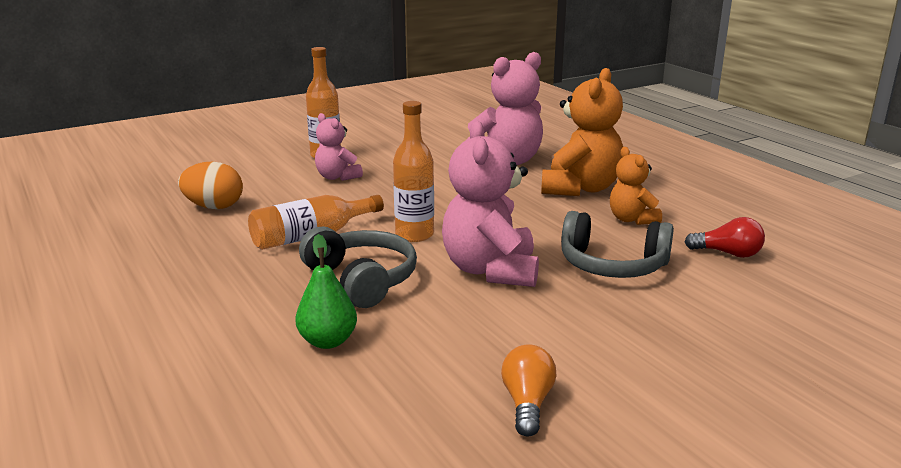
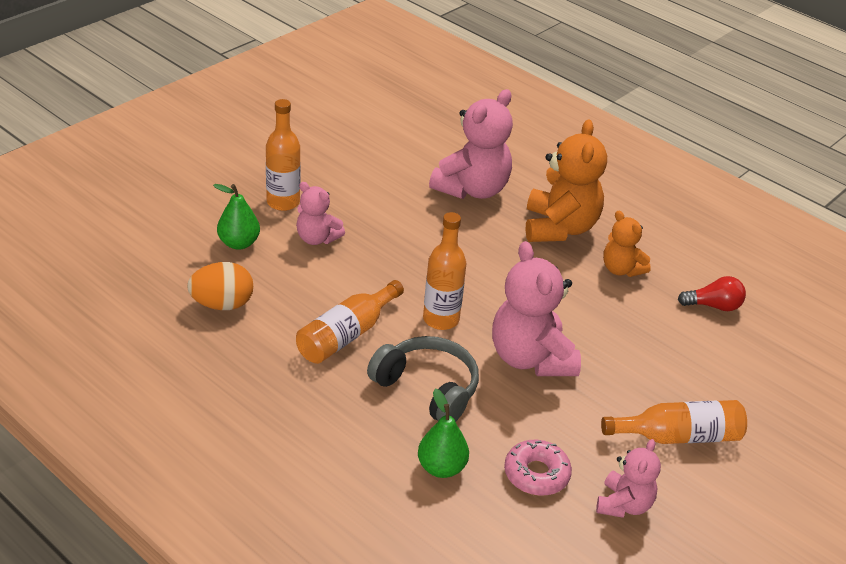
camera: 20 degrees left, 15 degrees up
(264, 174) = (238, 243): none -> green pear
(434, 361) = (536, 474): none -> pink donut
(527, 403) = (624, 504): orange light bulb -> pink teddy bear
(612, 265) = (627, 336): grey headphones -> none
(633, 351) = (678, 436): none -> orange bottle

